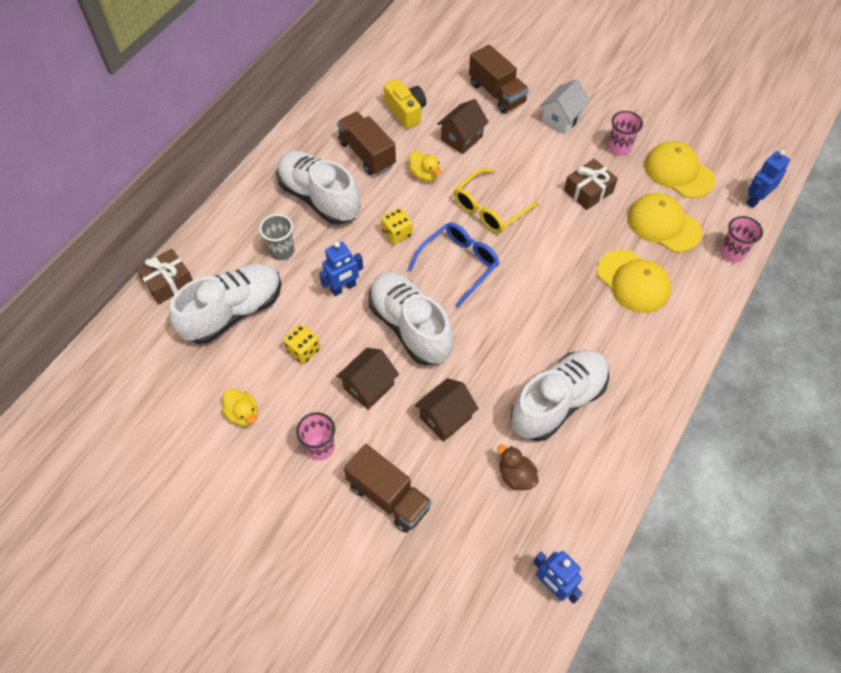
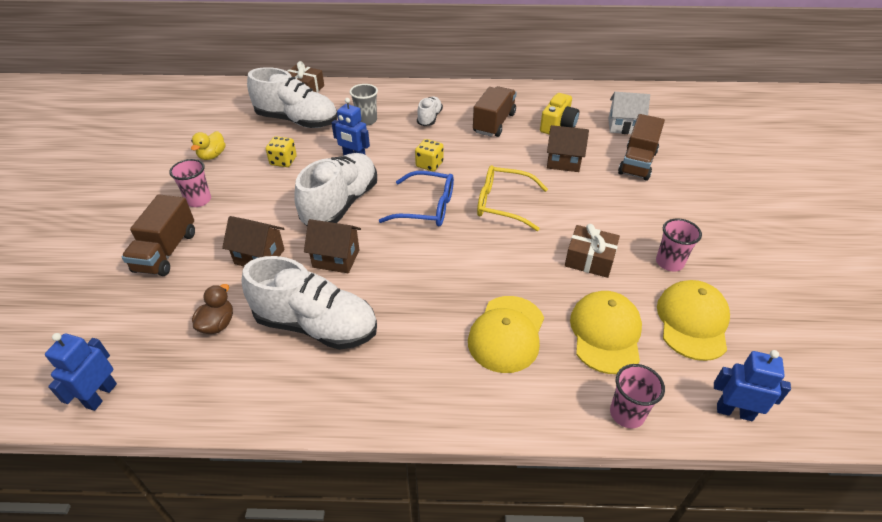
camera: 60 degrees right, 15 degrees down
(319, 198) = (429, 118): white shoe -> white shoe, size x0.51
(369, 387) = (268, 204): brown house -> brown house (336, 258)
(424, 175) = (503, 157): yellow duck -> none
(561, 119) = (657, 211): white house -> white house (623, 126)

